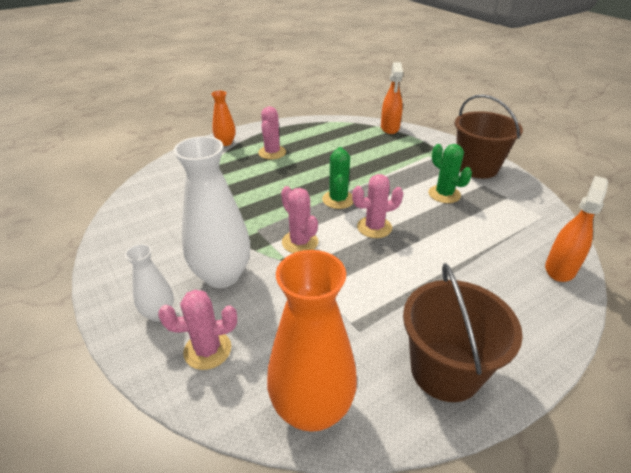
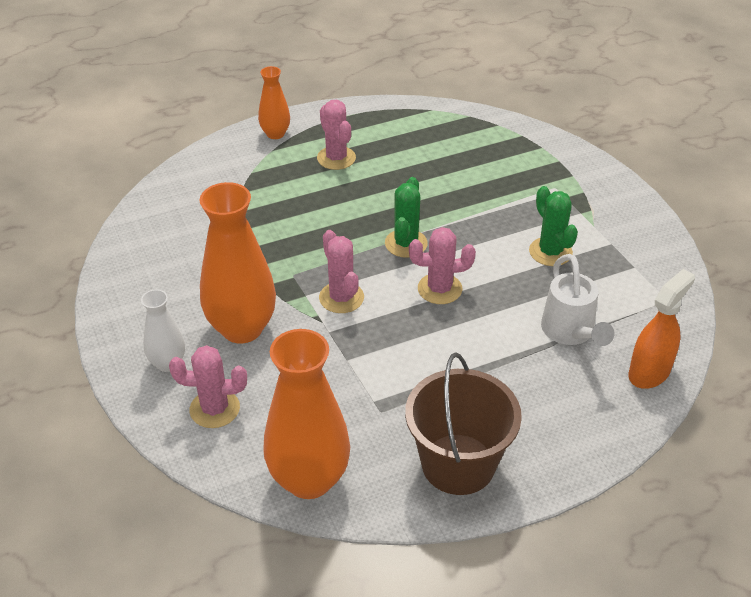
camera: 10 degrees right, 5 degrees up
(222, 275) = (242, 328): white vase -> orange vase
(272, 153) = (336, 158): pink cactus -> pink cactus turned 45 degrees counterclockwise
(390, 128) = (517, 132): orange spray bottle -> none
(477, 167) = (616, 214): brown bucket -> none
(486, 247) = (570, 333): none -> white watering can

